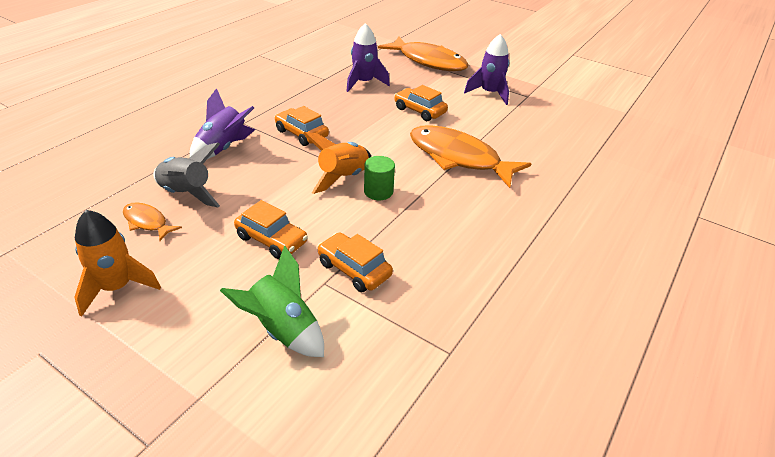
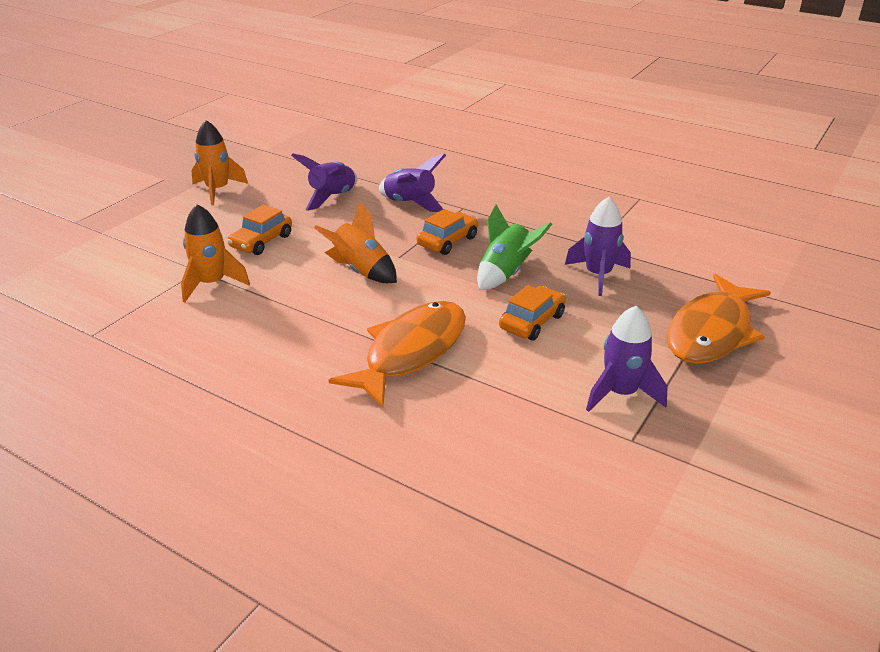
camera: 90 degrees right, 5 degrees down
(147, 222) = (293, 188): orange fish -> none
(187, 193) = (332, 197): grey rocket -> purple rocket
(283, 329) = (151, 256): green rocket -> green rocket (505, 273)
(354, 269) = (212, 284): orange car -> orange rocket
(378, 192) = (334, 293): green cylinder -> none

